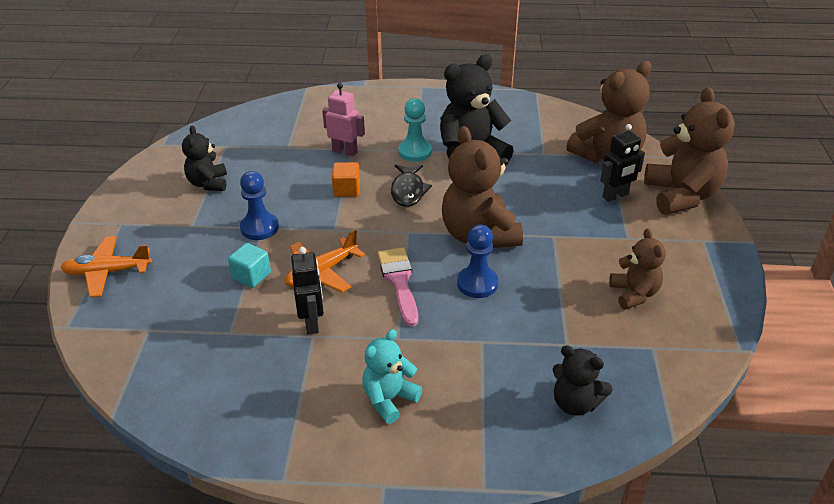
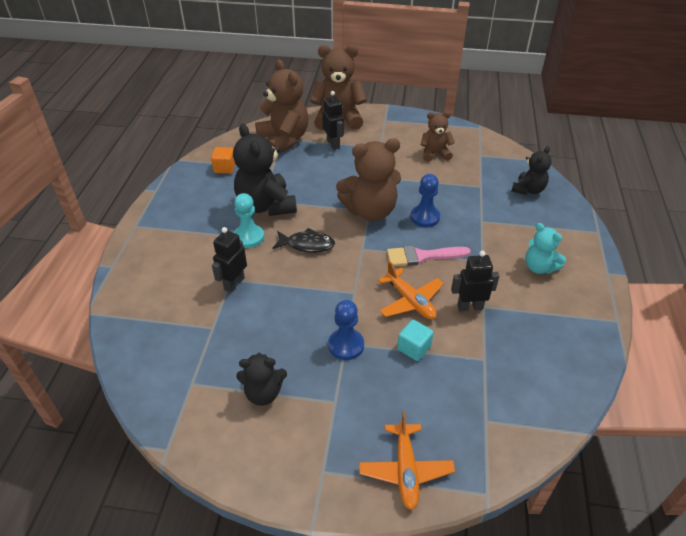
camera: 85 degrees left, 5 degrees up
(345, 151) = (234, 283): pink robot -> black robot
(346, 190) = (297, 283): orange cube -> orange cube (224, 168)

